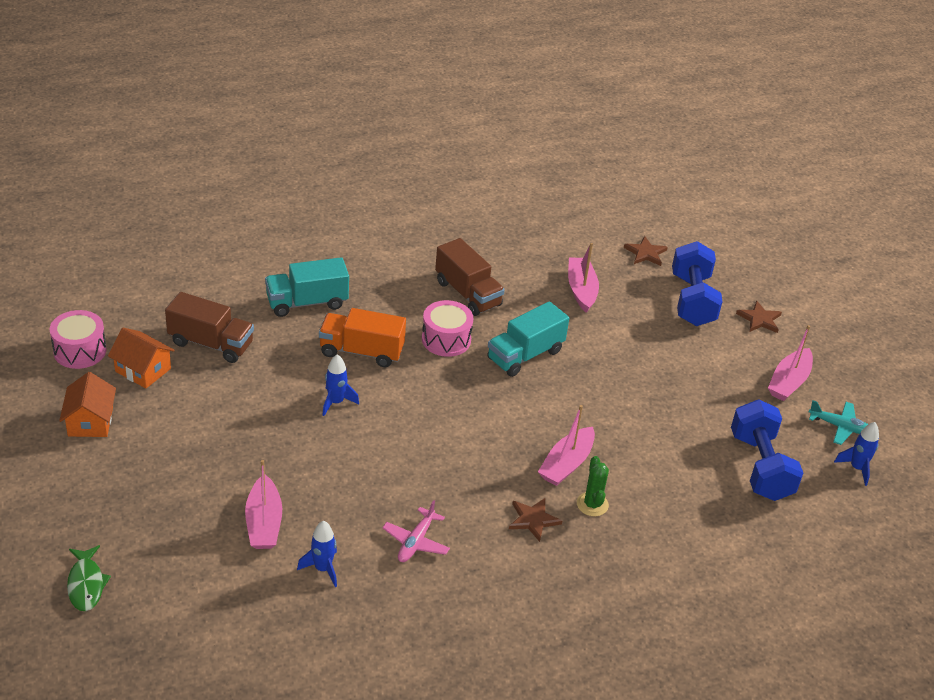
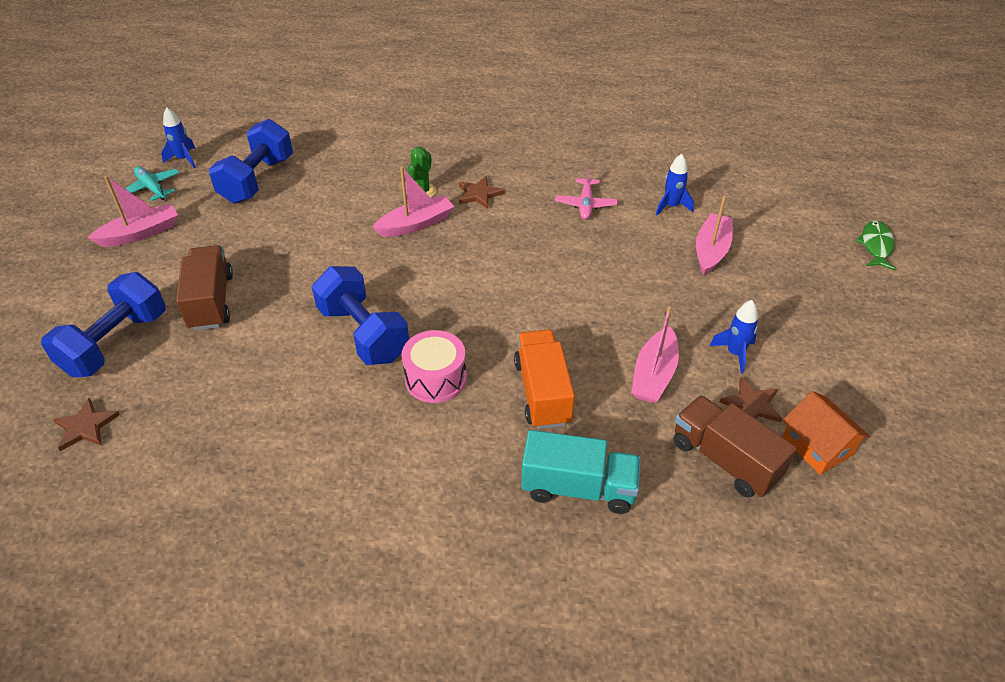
camera: 150 degrees left, 5 degrees up
(80, 351) = (902, 501): pink drum -> none
(90, 421) = (881, 395): orange house -> none
(336, 402) = (600, 340): blue rocket -> blue rocket (735, 353)
(361, 351) = (542, 392): orange truck -> orange truck turned 135 degrees counterclockwise
(416, 542) = (585, 204): pink plane -> pink plane turned 135 degrees clockwise
(468, 293) = (363, 435): brown truck -> brown truck (211, 302)
(525, 355) = (363, 334): turquoise truck -> blue dumbbell
(581, 290) = (222, 397): pink boat -> pink boat (654, 375)
(759, 319) = (77, 300): brown star -> brown star (752, 405)

